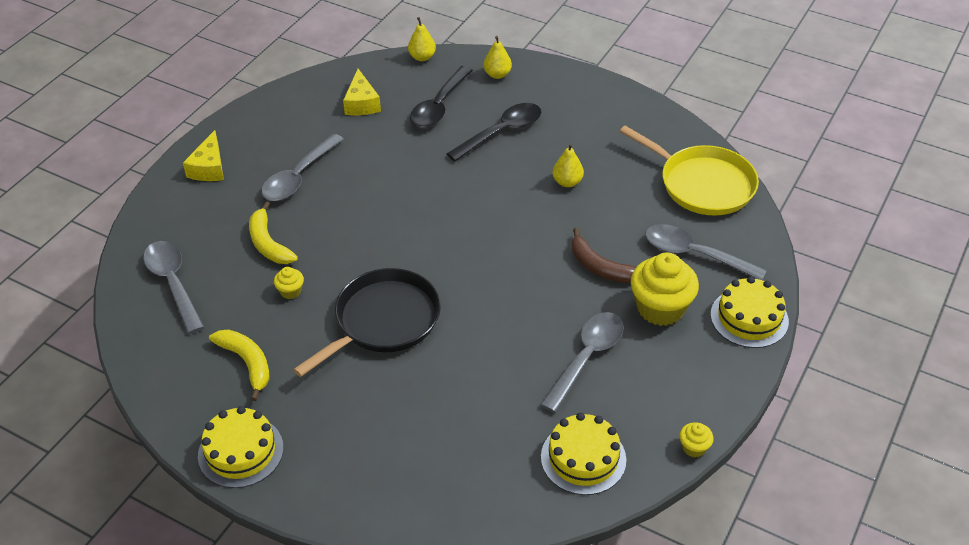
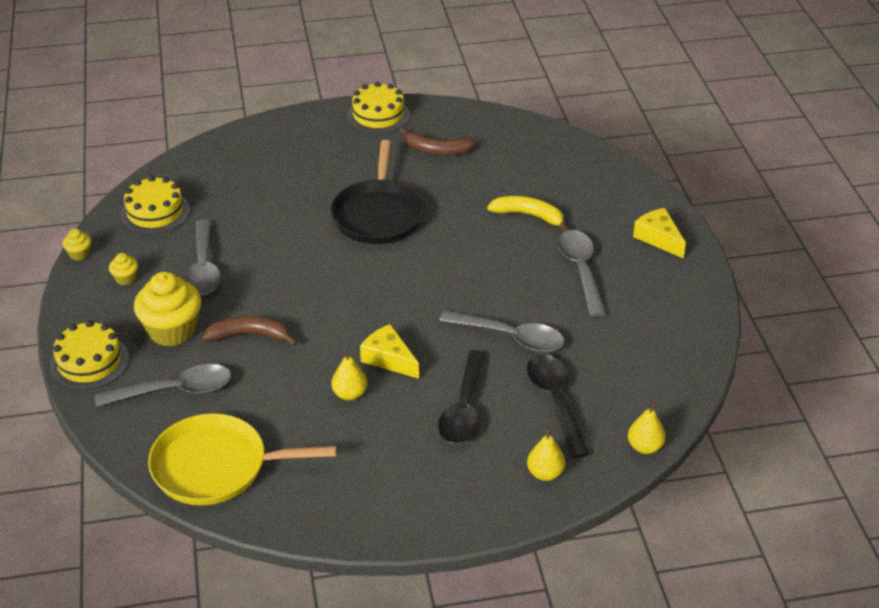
camera: 140 degrees right, 5 degrees down
(173, 283) = (553, 162): grey spoon -> grey spoon (510, 337)
(247, 363) = (437, 150): yellow banana -> brown banana
(290, 291) = (468, 198): yellow cupcake -> yellow cupcake (125, 278)
(361, 103) = (627, 361): yellow cheese -> yellow cheese (388, 359)

